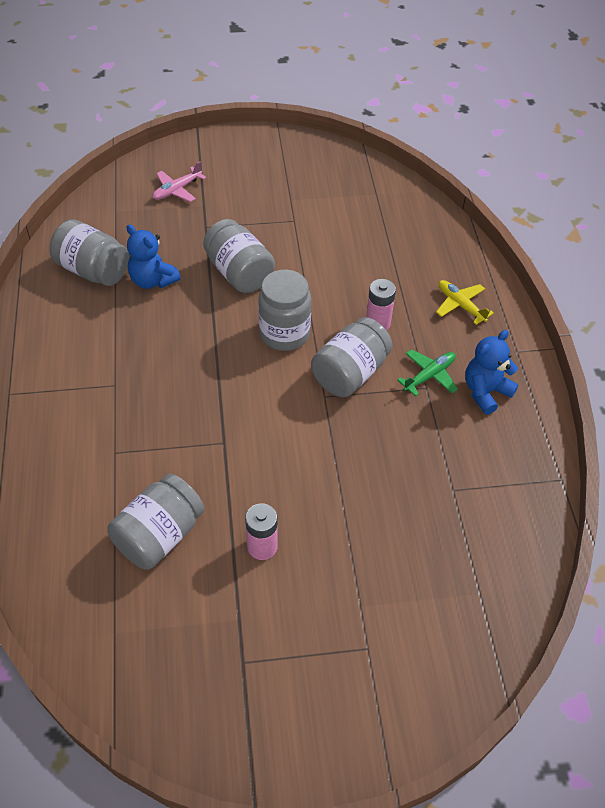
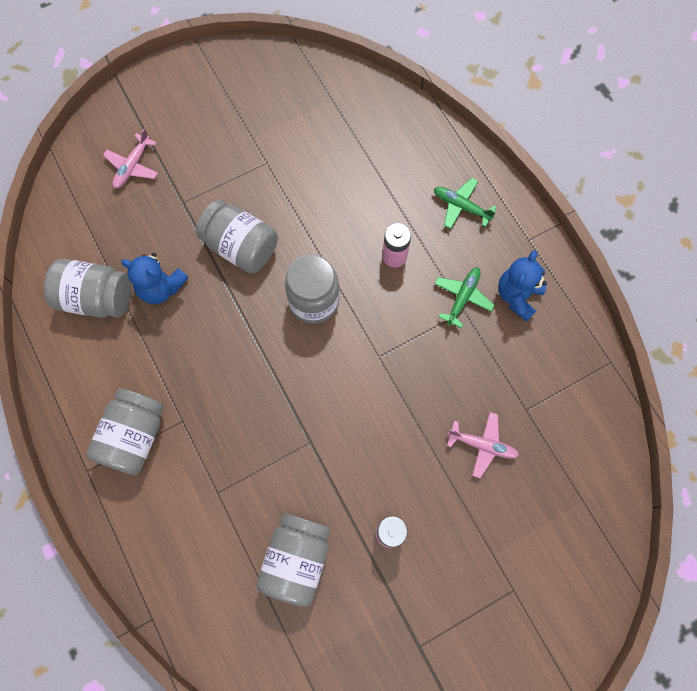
camera: 20 degrees left, 20 degrees up
(350, 373) = (391, 322): grey jar -> grey jar (134, 436)
(393, 504) = (482, 445): none -> pink plane
(460, 305) = (461, 206): yellow plane -> green plane

